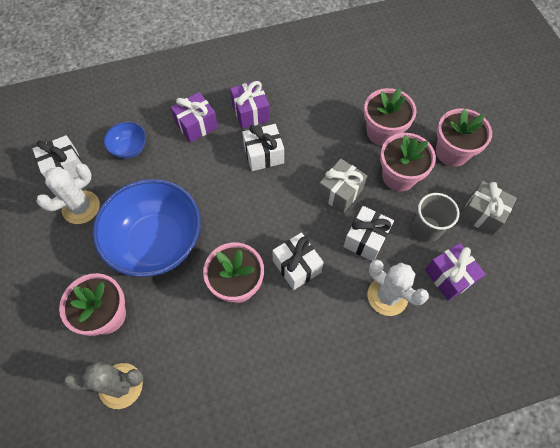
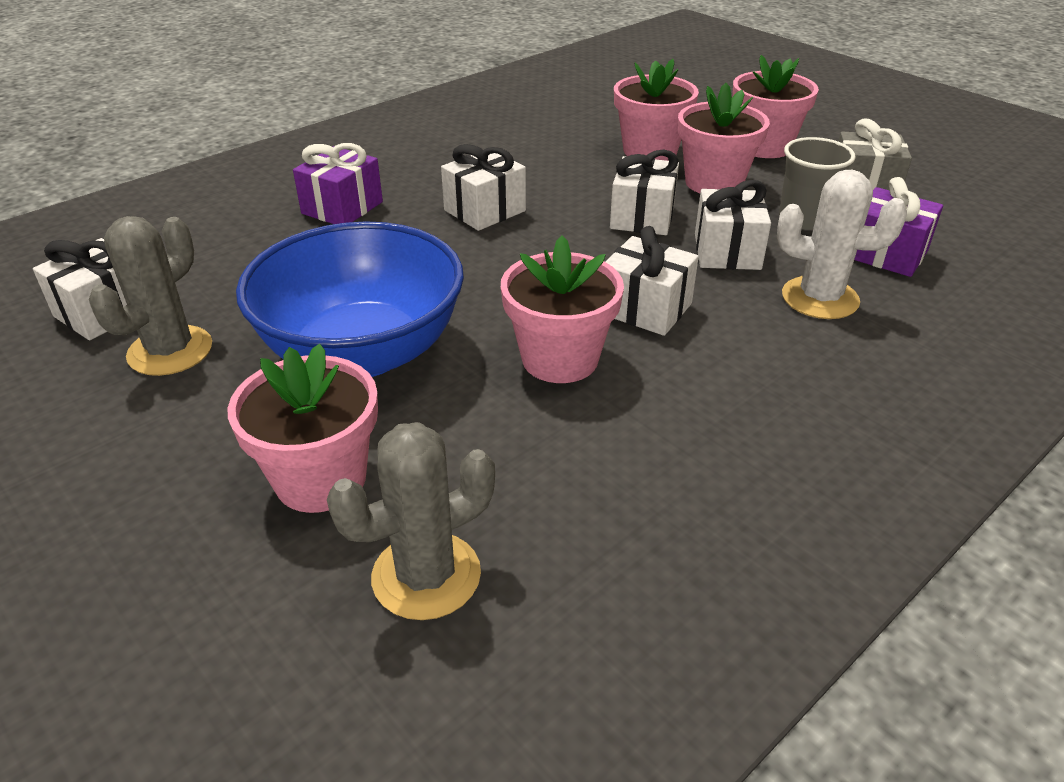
camera: 25 degrees left, 25 degrees down
(81, 207) = (170, 351): white cactus -> grey cactus
(129, 148) = (230, 259): blue bowl -> none
(250, 112) = (427, 176): purple gift -> none
(340, 192) = (642, 217): grey gift -> white gift

